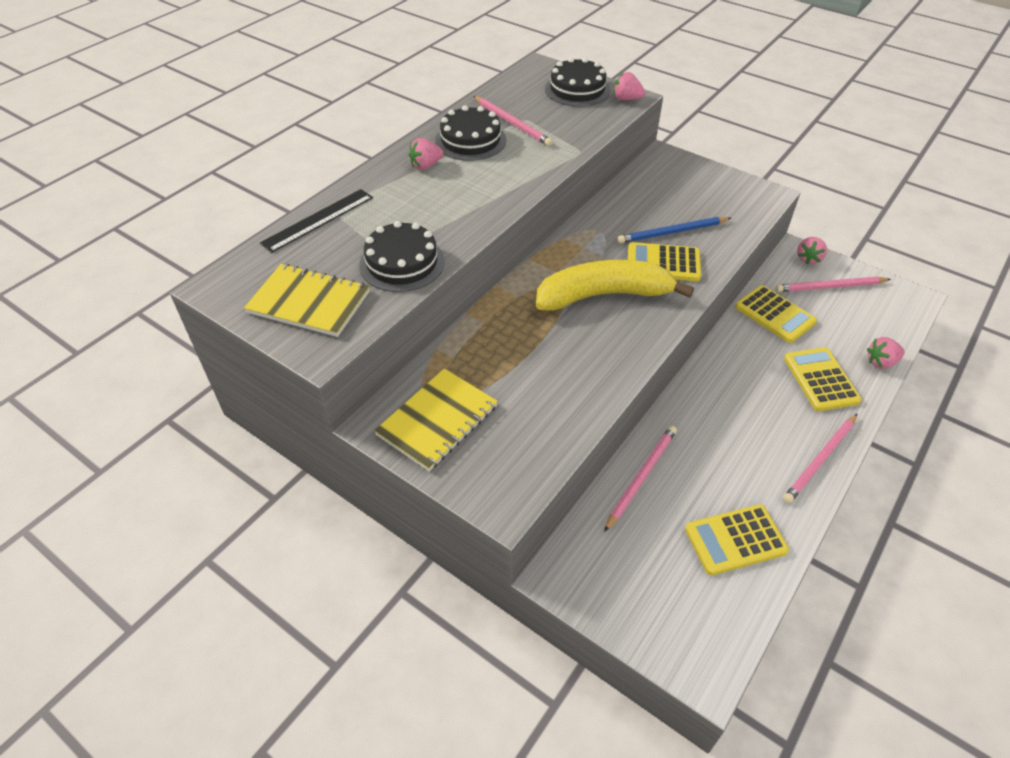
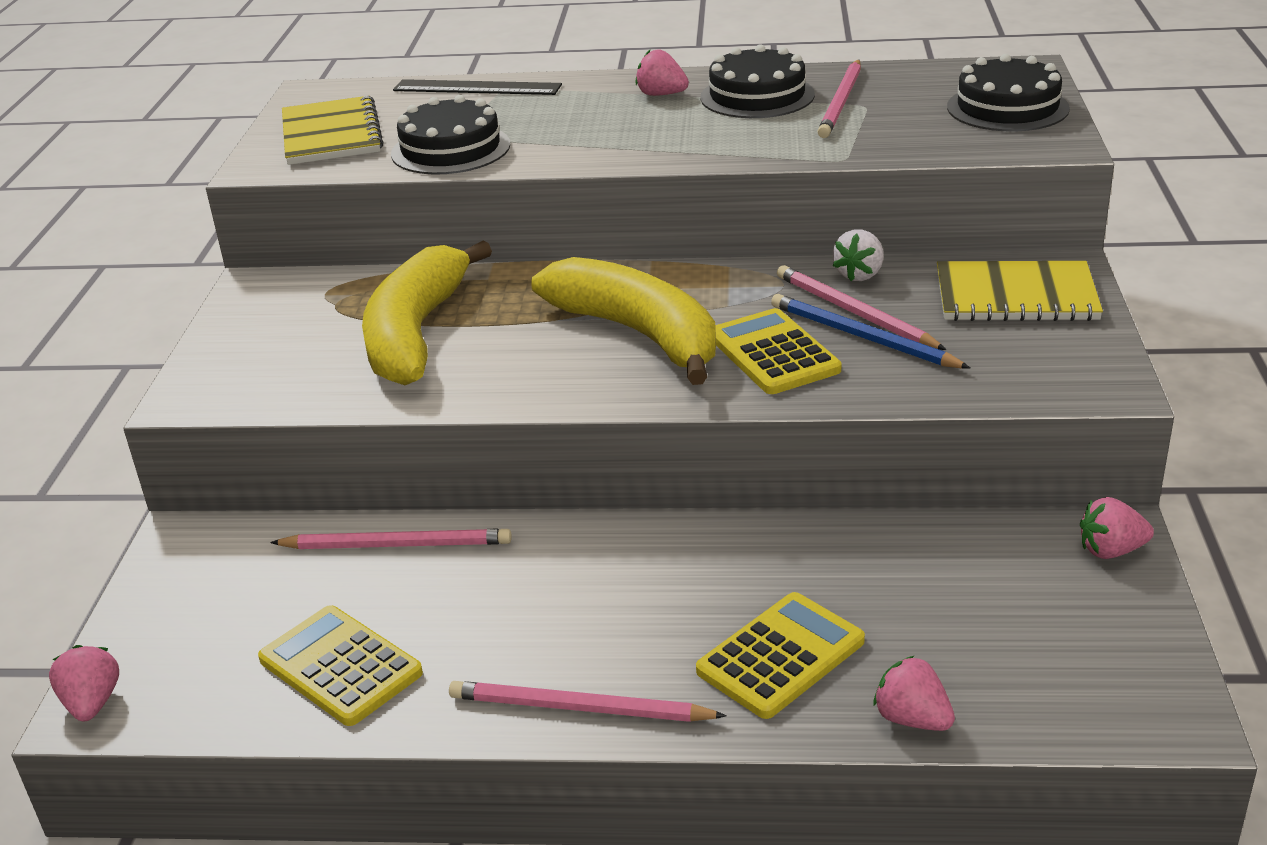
camera: 60 degrees right, 15 degrees down
(437, 420) = (289, 313): yellow notebook -> yellow notebook (1016, 296)
(521, 374) = (416, 333): none -> yellow banana
(613, 206) = (859, 274): none -> white strawberry
(626, 99) = (1046, 143): pink strawberry -> pink strawberry (92, 703)
(774, 315) = (895, 558): yellow calculator -> none
(830, 287) = (1059, 598): pink pencil -> pink pencil (854, 312)

